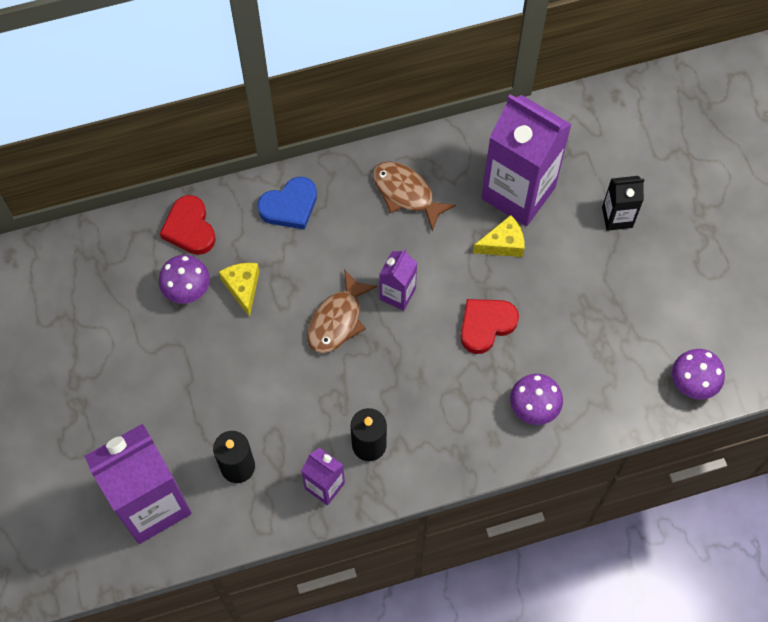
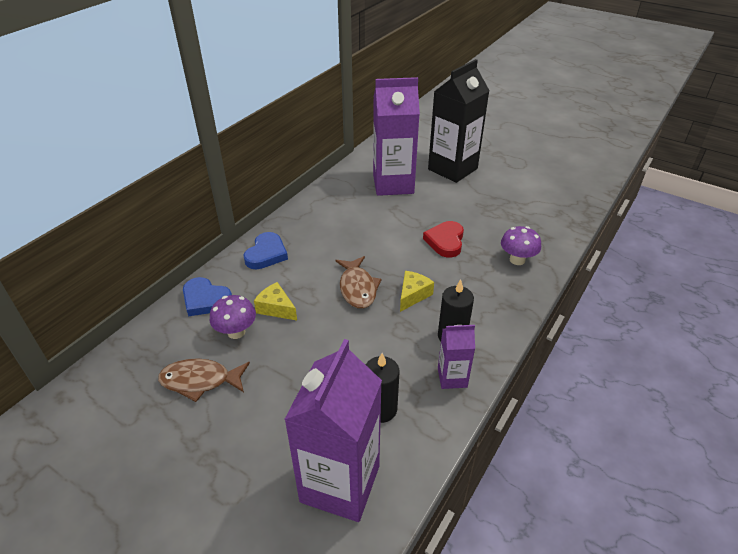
camera: 40 degrees left, 25 degrees down
(190, 228) = (206, 300): red heart -> blue heart
(397, 294) = (379, 256): purple carton -> none
(406, 193) = (332, 214): brown fish -> brown fish (200, 381)
(503, 244) = (411, 206): yellow cheese -> yellow cheese (413, 295)
(617, 217) = (452, 169): black carton -> black carton, size x2.06
(692, 383) = (573, 205): purple mushroom -> none

